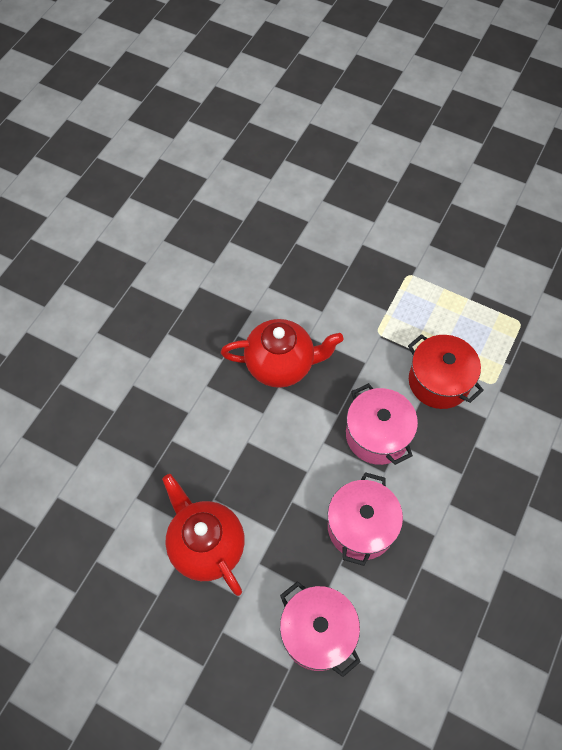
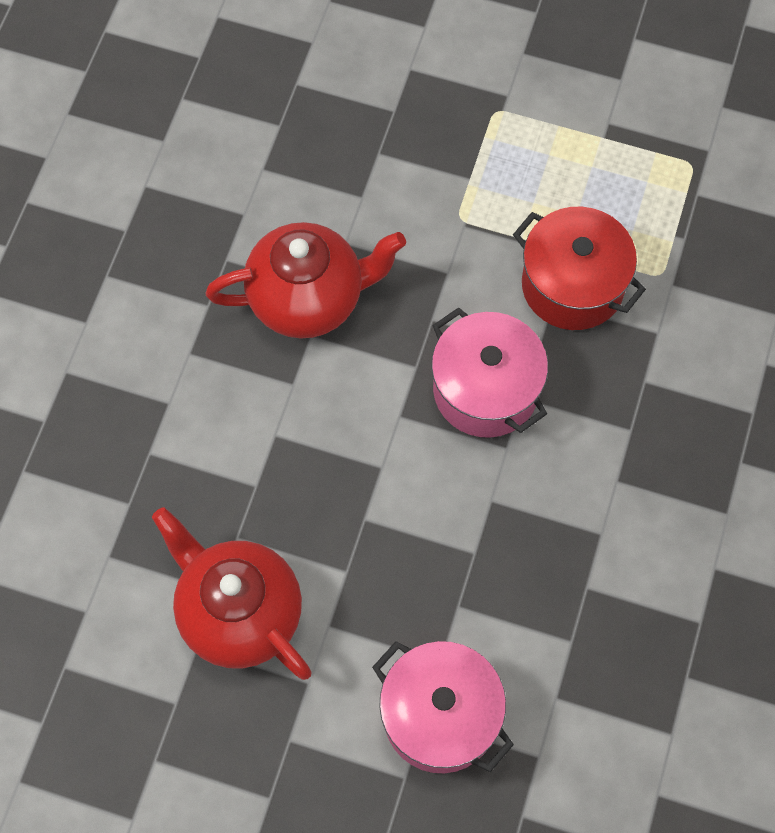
camera: 10 degrees left, 5 degrees up
(361, 527) = (482, 541): pink pot -> none

